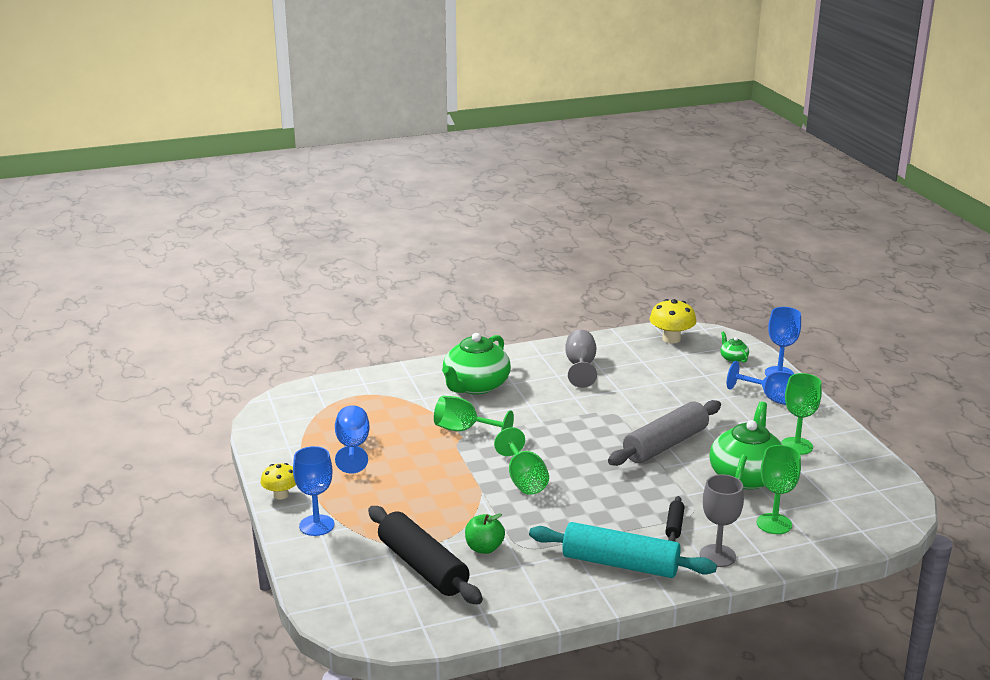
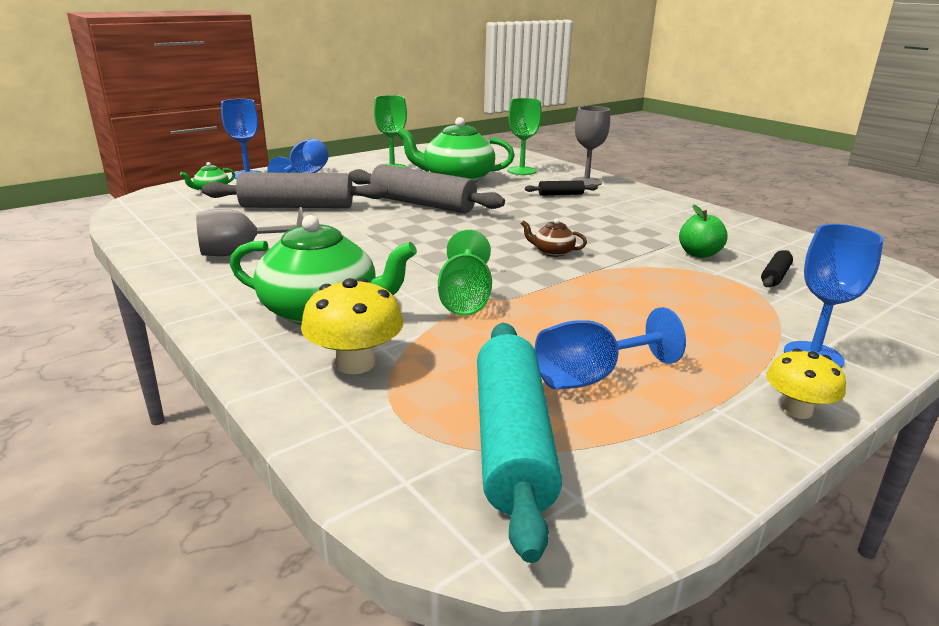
camera: 110 degrees left, 0 degrees up
(423, 567) = (775, 276): black rolling pin -> black rolling pin, size x0.44
(524, 480) = (552, 252): green goblet -> brown teapot
(620, 564) = (641, 206): turquoise rolling pin -> turquoise rolling pin (512, 441)
(671, 339) = (153, 215): yellow mushroom -> yellow mushroom (355, 363)
(676, 390) = (297, 207): none -> grey rolling pin

